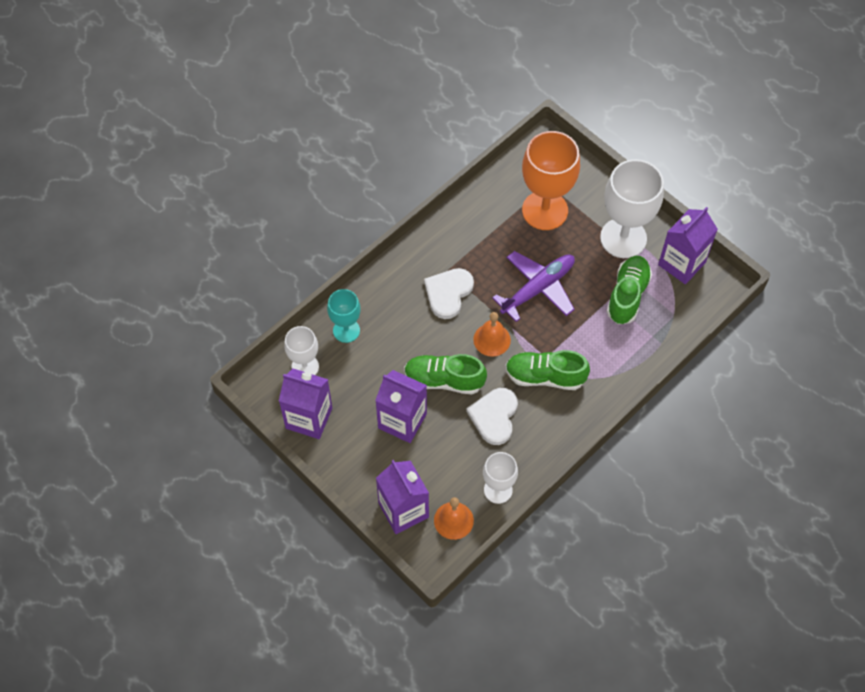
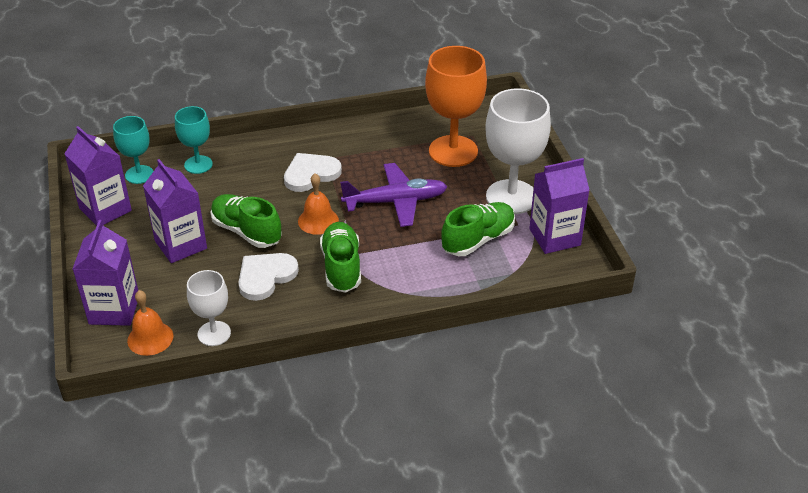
camera: 30 degrees right, 20 degrees down
(305, 367) = (139, 174): white goblet -> turquoise goblet
(545, 376) = (341, 267): green shoe -> green shoe turned 45 degrees clockwise

